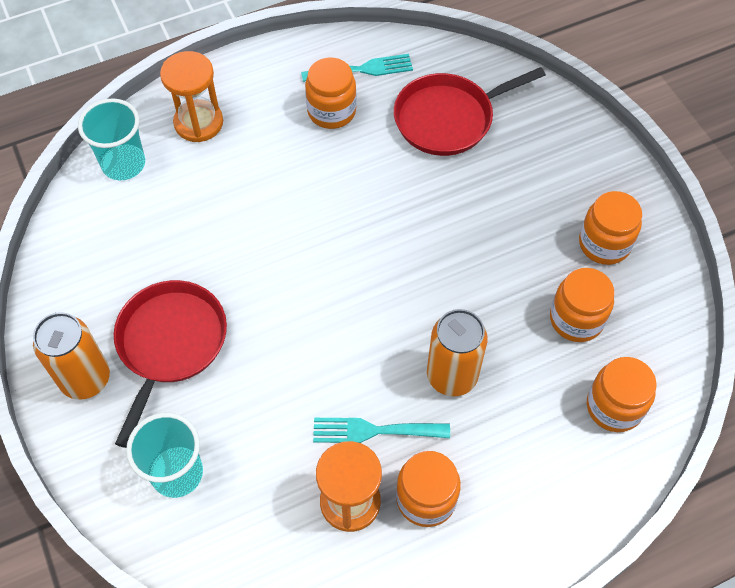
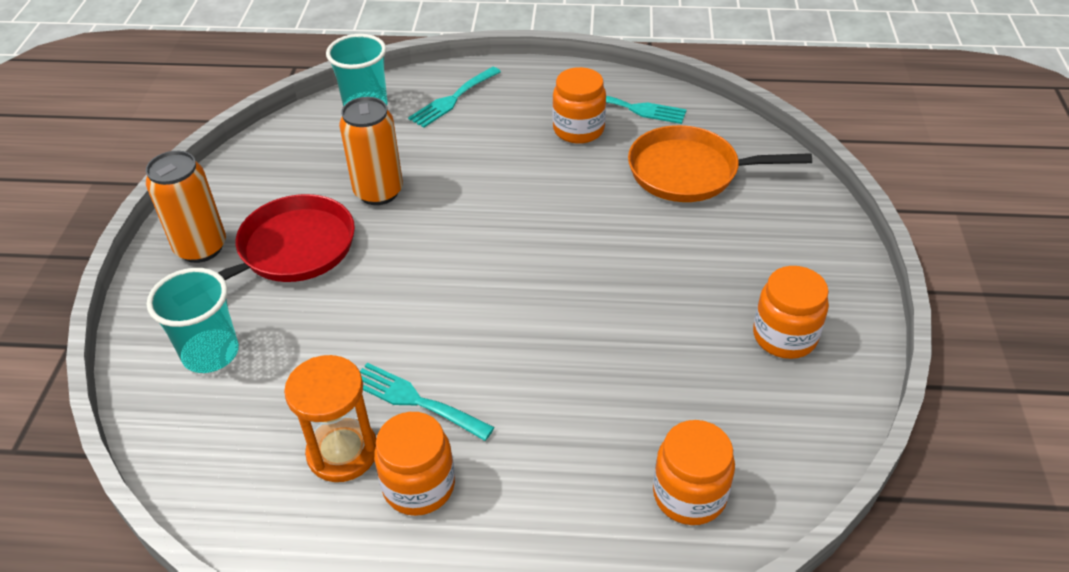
camera: 30 degrees right, 15 degrees down
(198, 123) = (452, 99): orange hourglass -> turquoise fork
(448, 119) = (689, 172): red pan -> orange pan
(452, 376) = (530, 387): orange can -> orange can (378, 192)
(576, 319) = (703, 392): orange jar -> none

